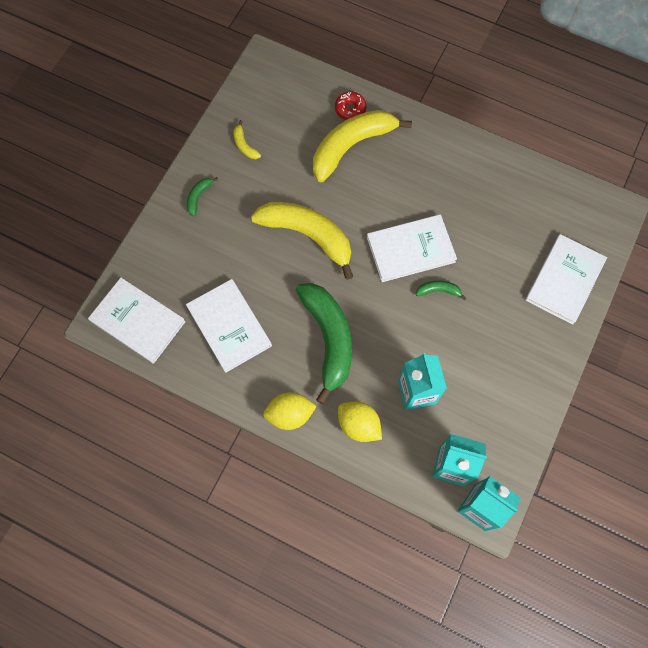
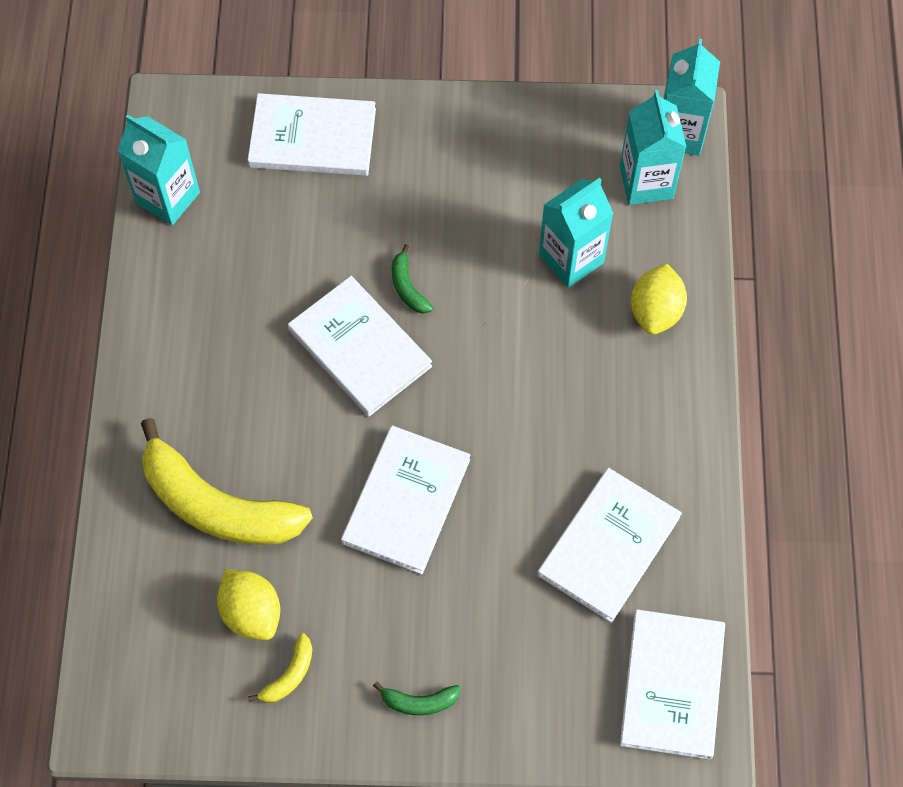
camera: 115 degrees left, 5 degrees down
(290, 414) = (690, 403): yellow lemon -> yellow lemon (251, 612)
(308, 235) = (406, 501): yellow banana -> white book
(328, 339) = (555, 400): green banana -> none
(350, 109) = (146, 537): red donut -> none
(553, 188) = (168, 198): none -> turquoise carton

